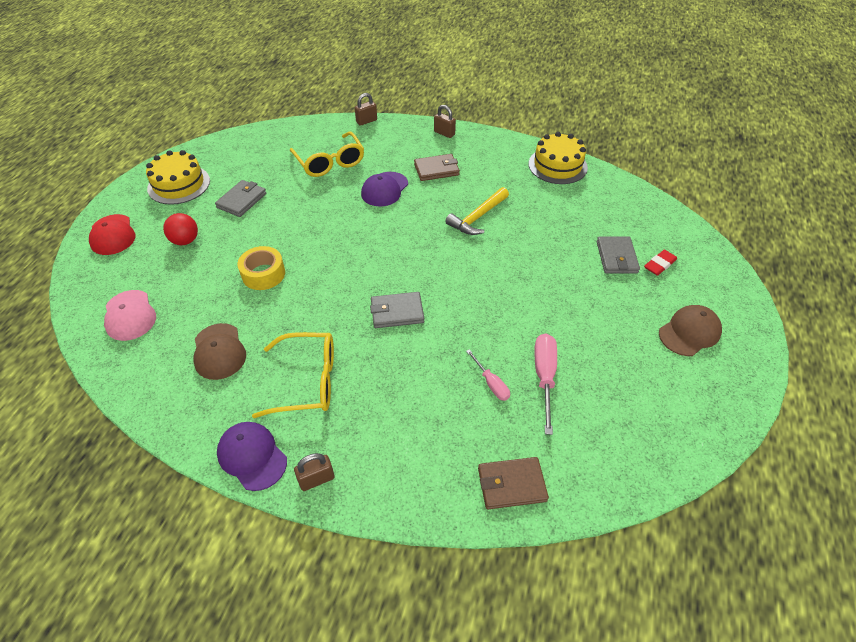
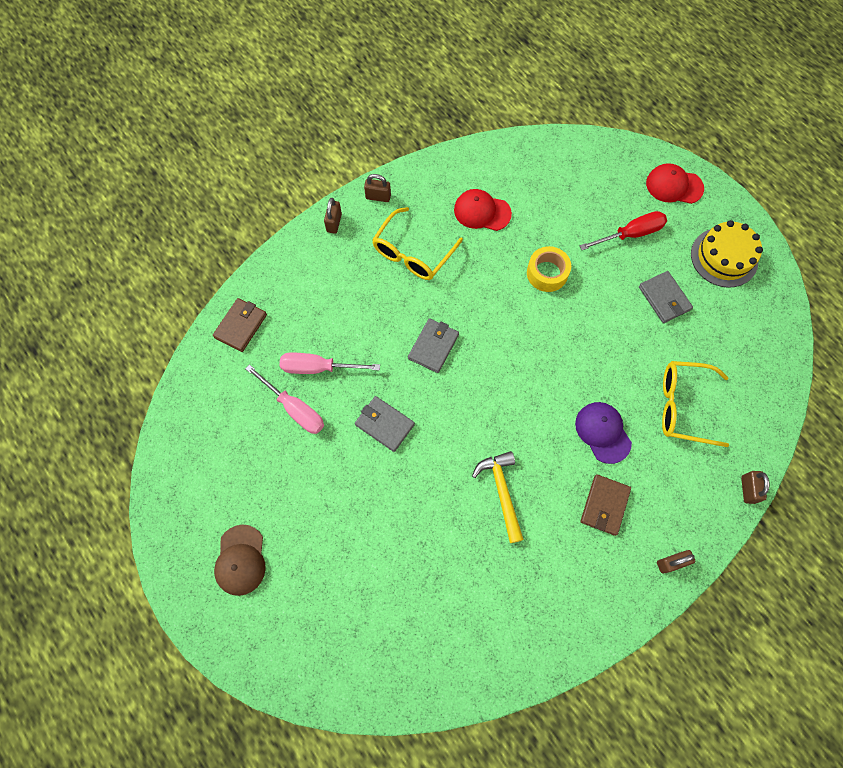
camera: 125 degrees right, 20 degrees up
(130, 315) = (561, 170): pink cap -> none
(185, 241) = (630, 234): red ball -> red screwdriver
(219, 351) = (482, 212): brown cap -> red cap
(252, 456) = (378, 197): purple cap -> brown padlock
(491, 383) = (318, 368): pink screwdriver -> pink screwdriver, size x1.67
(557, 165) = (529, 647): yellow cake -> none
(616, 257) = (359, 579): grey wallet -> grey wallet (384, 424)
(659, 264) = (321, 612): red eraser -> none

